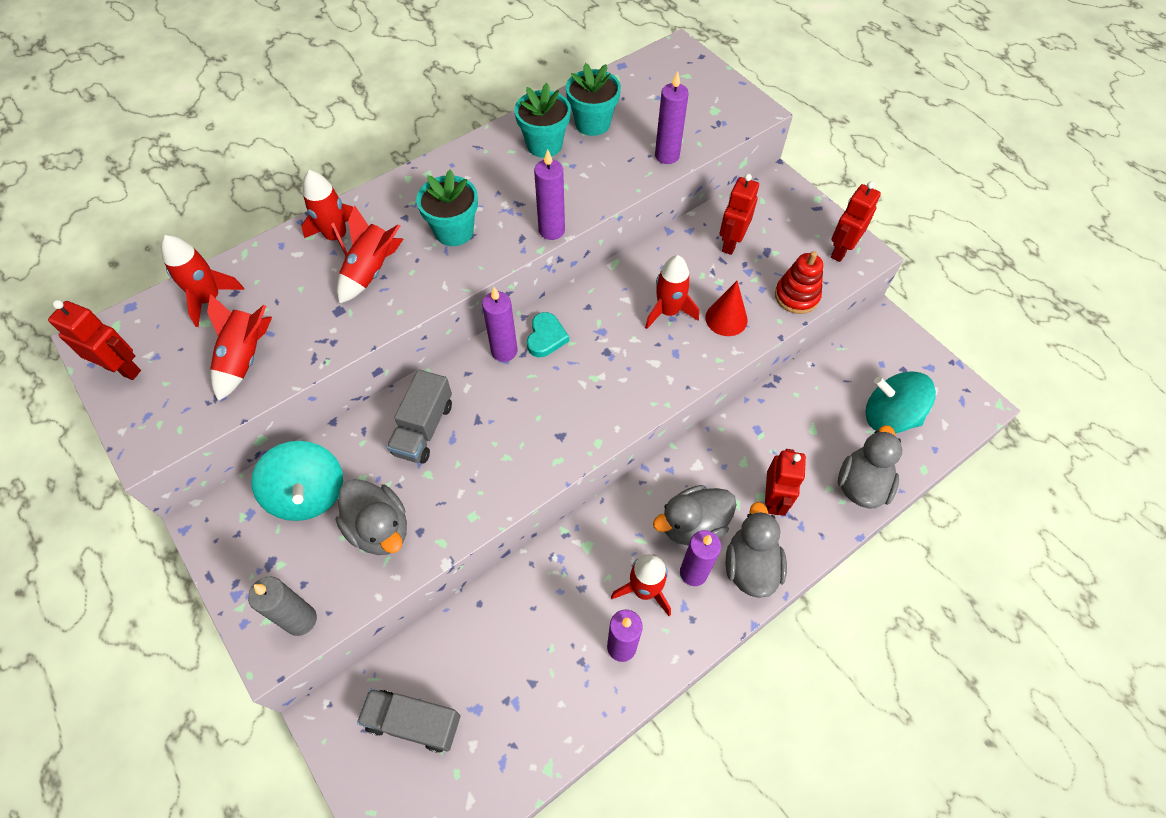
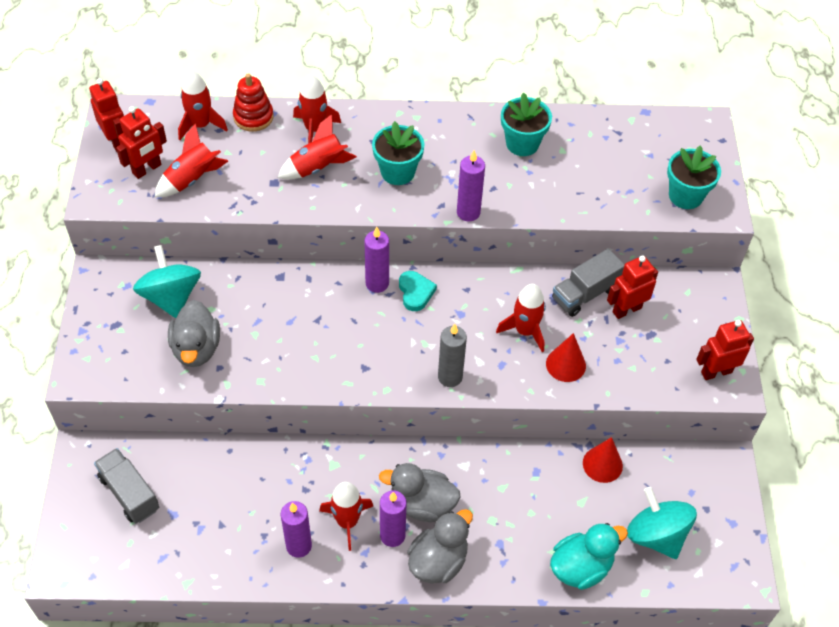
camera: 35 degrees right, 5 degrees down
(301, 620) = (106, 372): grey candle -> grey candle (450, 377)
(308, 494) = (171, 297): turquoise spinning top -> turquoise spinning top turned 150 degrees clockwise
(424, 428) = (277, 302): grey truck -> grey truck (585, 294)
(546, 337) = (415, 292): turquoise heart -> turquoise heart turned 60 degrees counterclockwise
(592, 123) = (576, 147): turquoise flower pot -> turquoise flower pot (685, 196)
(667, 156) = (611, 206): purple candle -> none
(773, 499) = (500, 529): red robot -> red robot (147, 169)
(796, 296) = (640, 383): red stacking toy -> red stacking toy (253, 117)
(800, 387) = (602, 464): none -> red cone
(861, 484) = (581, 567): grey duck -> turquoise duck

